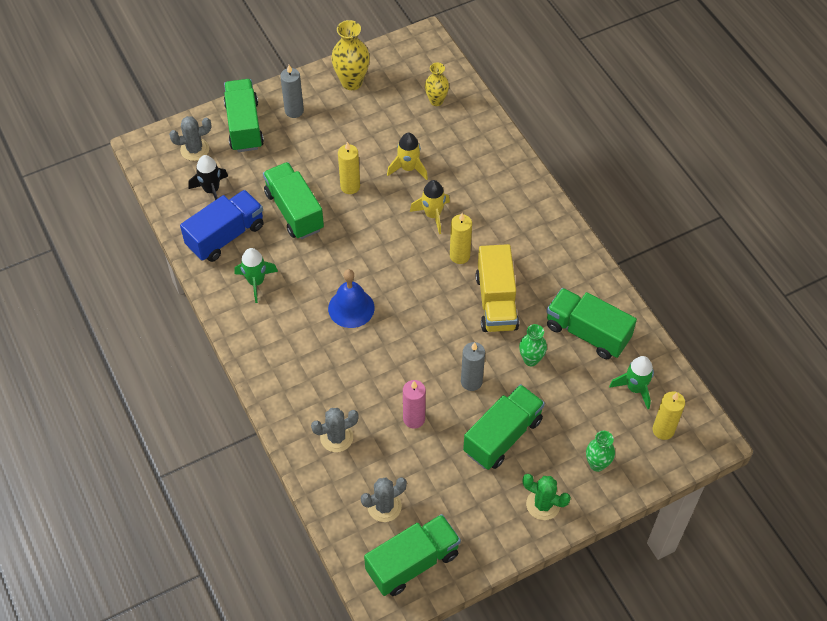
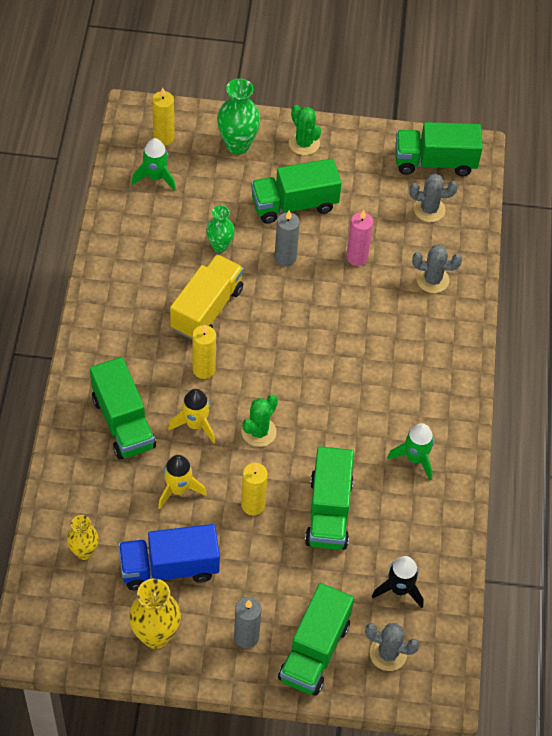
camera: 150 degrees left, 0 degrees up
(225, 236) = (416, 526): blue truck -> blue truck (169, 567)
(351, 308) = (342, 380): blue bell -> none
(384, 235) = (259, 432): none -> green cactus
(587, 333) = (152, 239): green truck -> green truck (123, 422)
(597, 464) = (237, 145): green vase -> green vase, size x1.58

